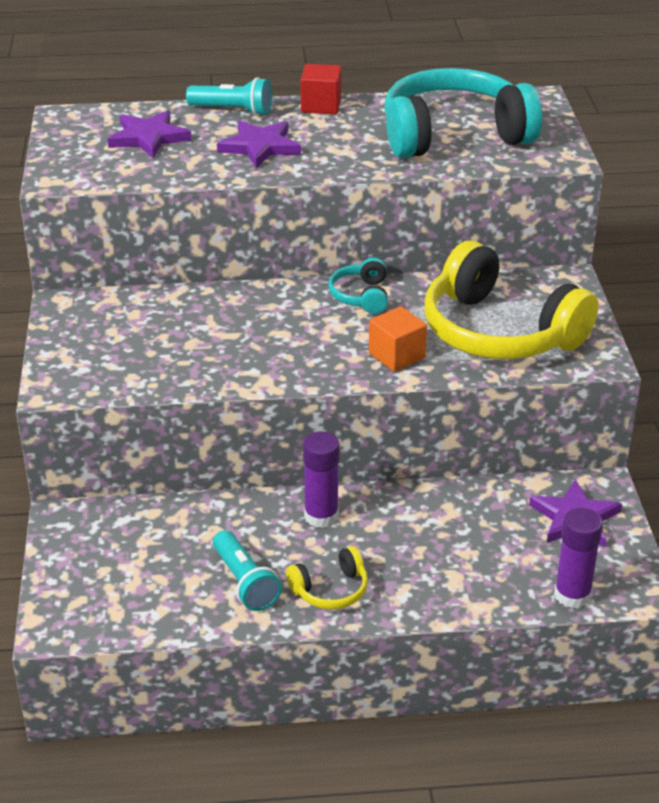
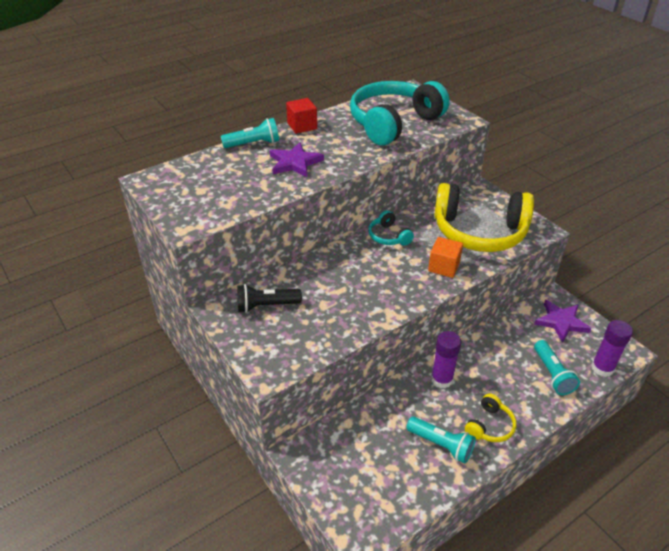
camera: 30 degrees left, 5 degrees up
(122, 320) = (266, 306): none -> black flashlight
(148, 137) = (219, 177): purple star -> none
(486, 571) = (552, 374): none -> turquoise flashlight

